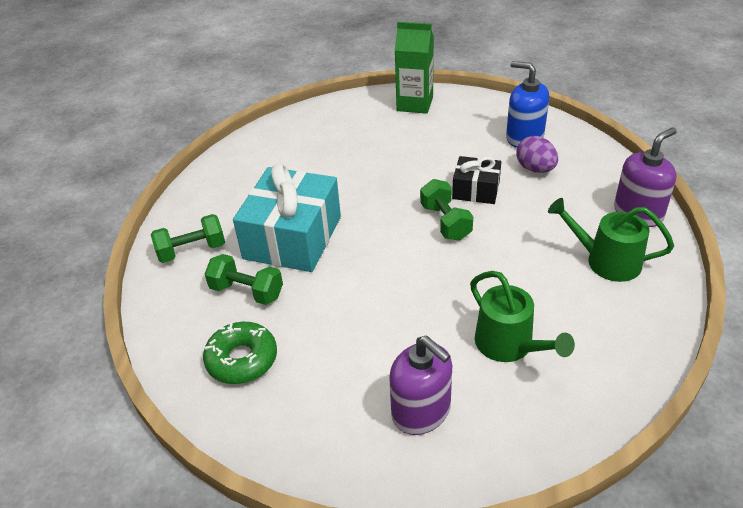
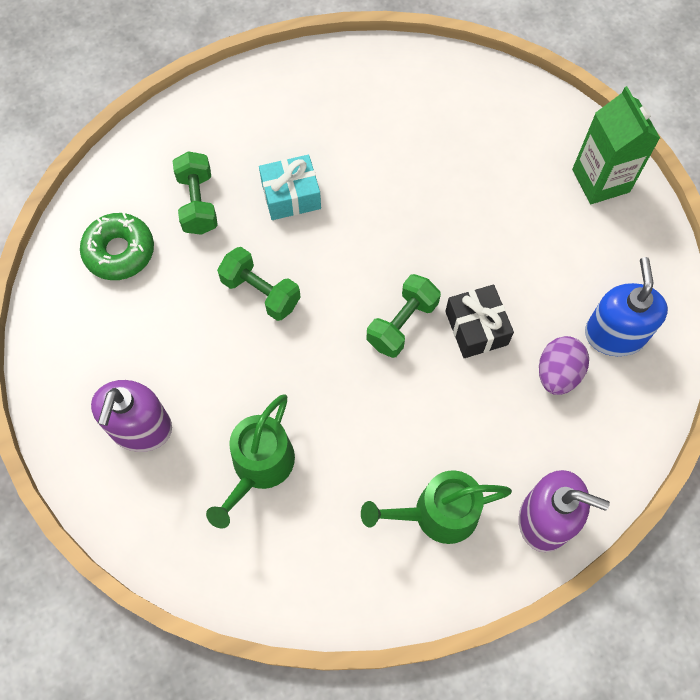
camera: 55 degrees right, 25 degrees up
(192, 251) = (222, 123): green dumbbell -> green dumbbell (261, 292)
(292, 238) = (291, 196): turquoise gift -> turquoise gift, size x0.53
(606, 261) = (437, 514): green watering can -> green watering can turned 90 degrees counterclockwise

